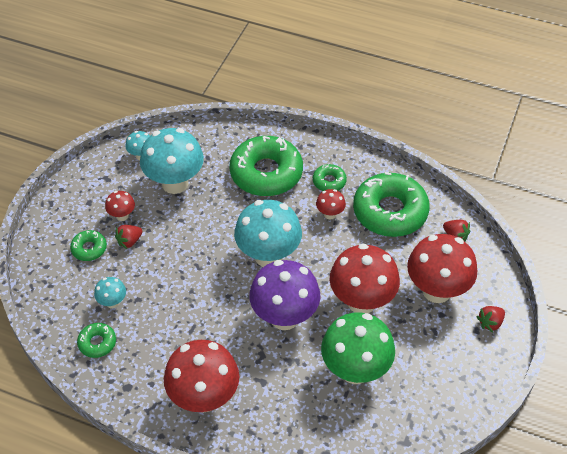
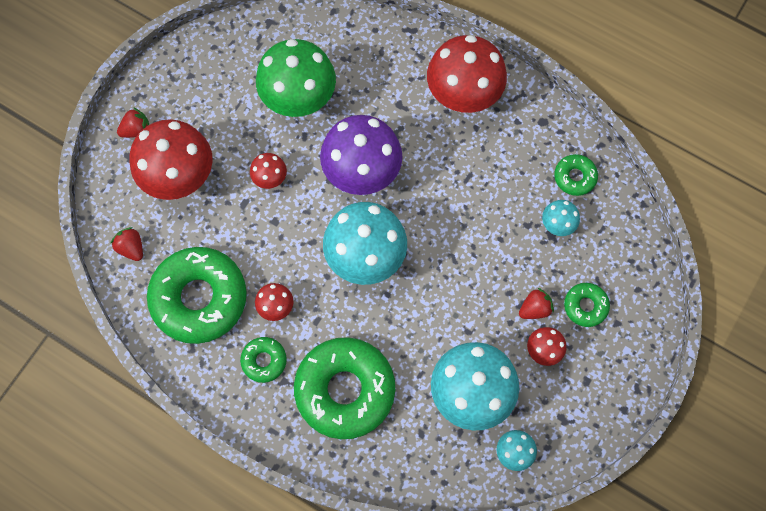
camera: 170 degrees left, 20 degrees up
(361, 301) = (270, 179): red mushroom -> red mushroom, size x0.46

